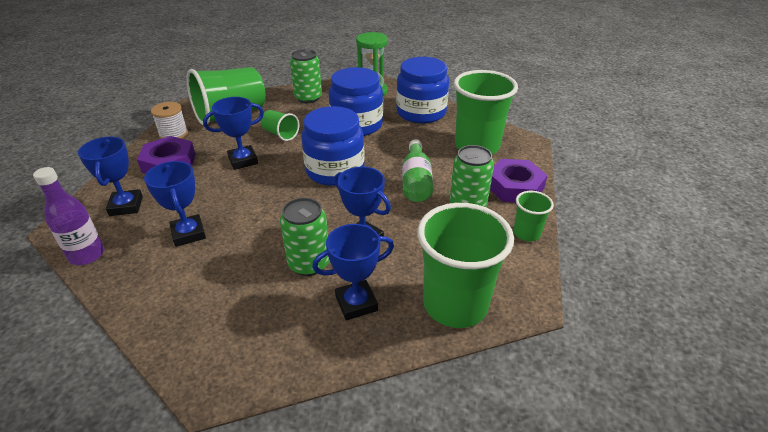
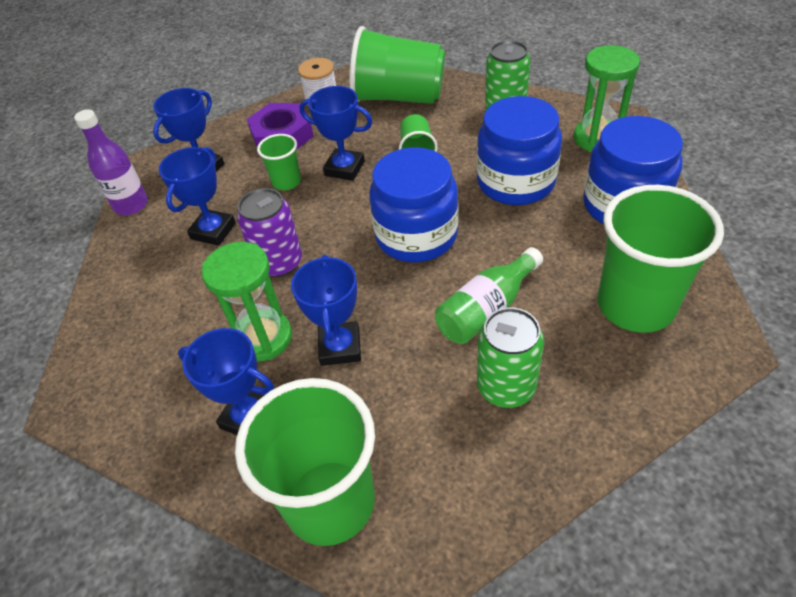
camera: 50 degrees right, 10 degrees up
(265, 224) = (279, 263): none -> purple can
(309, 263) = (263, 338): green can -> green hourglass
(515, 187) = (607, 404): purple nut -> none
(526, 233) = (529, 483): green cup -> green cup (286, 182)

